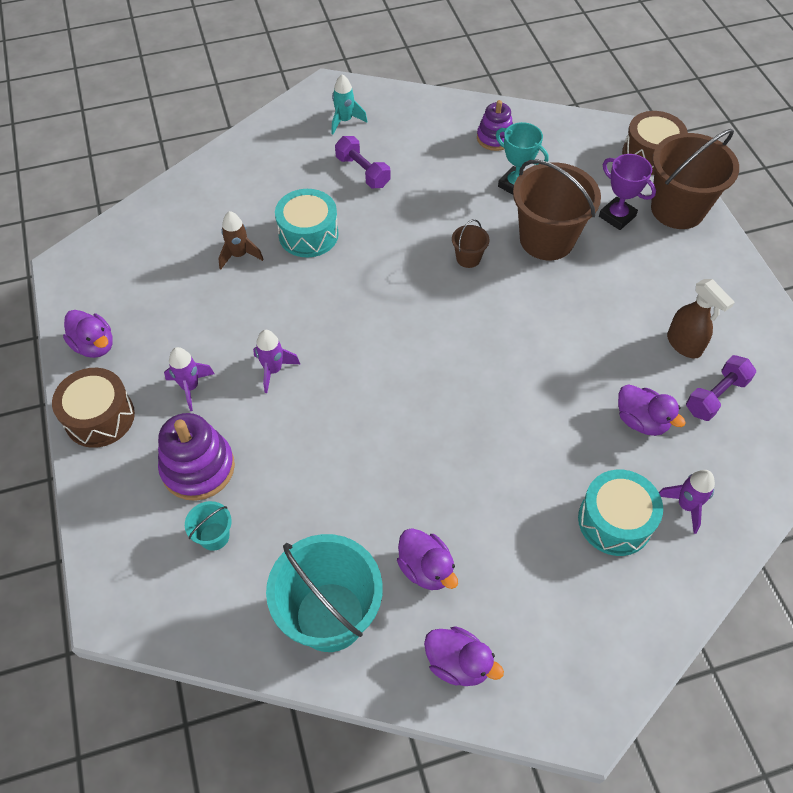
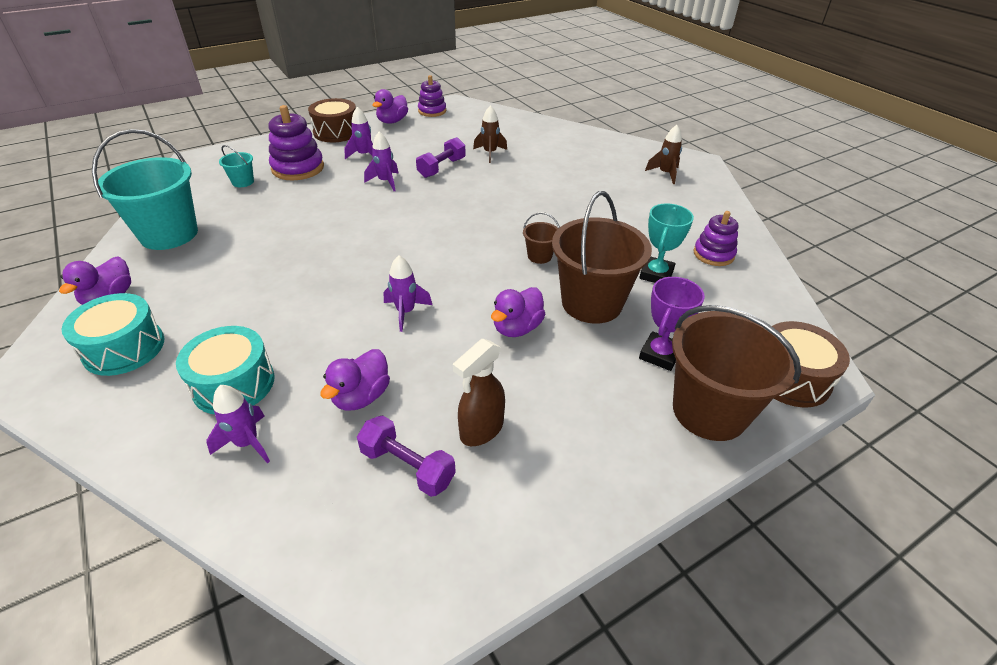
camera: 75 degrees right, 15 degrees down
(82, 295) = (432, 111): none -> purple stacking toy
(308, 234) = (525, 176): turquoise drum -> turquoise drum (124, 348)
(345, 121) = (665, 174): turquoise rocket -> brown rocket
(362, 172) = (611, 190): purple dumbbell -> purple dumbbell (441, 168)
(426, 569) = (200, 272): purple duck -> purple duck (517, 328)
(535, 377) = (406, 312): none -> purple rocket

